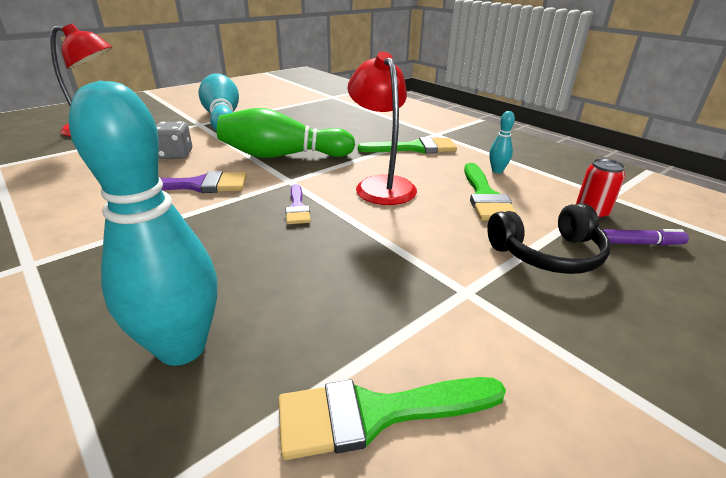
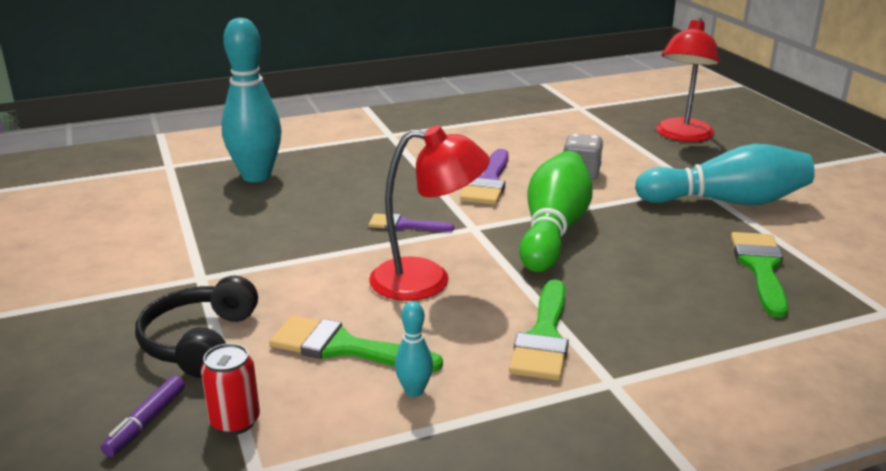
camera: 110 degrees right, 5 degrees down
(375, 414) = (146, 221): green brush -> green brush (760, 268)

